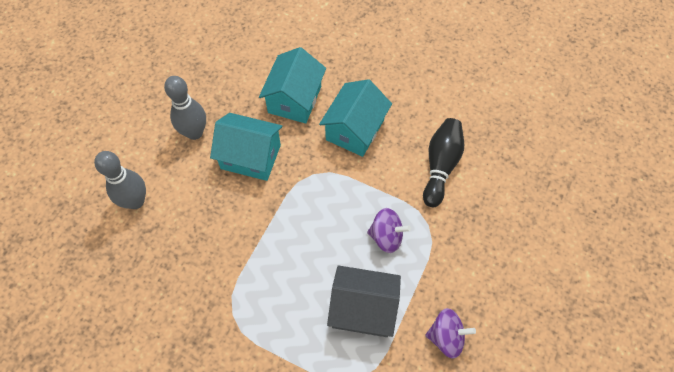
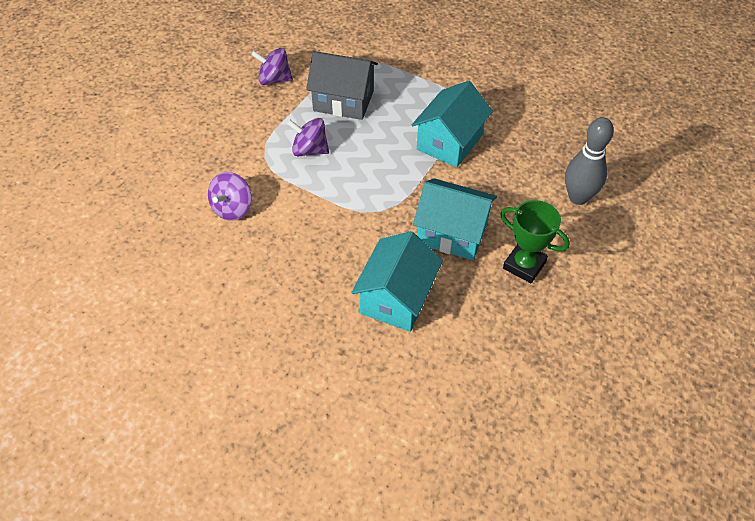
camera: 175 degrees left, 10 degrees down
(194, 132) = (524, 265): grey bowling pin -> green trophy
(355, 130) = (324, 254): turquoise house -> turquoise house (449, 142)
(440, 166) = (232, 208): black bowling pin -> purple spinning top

